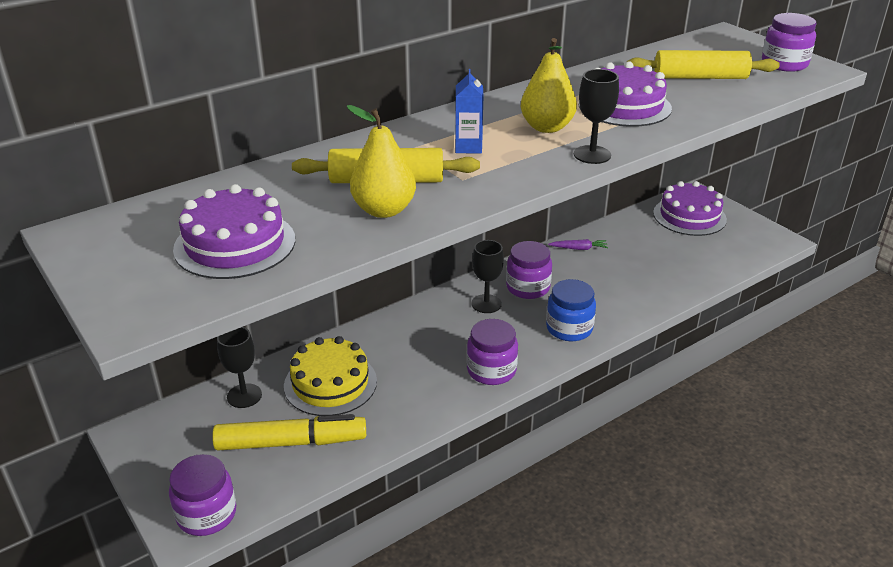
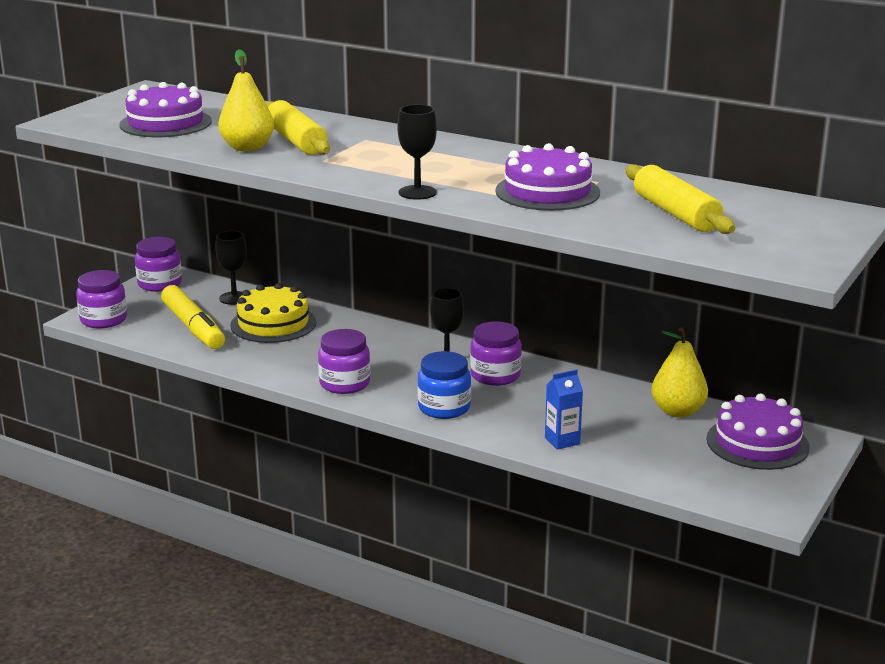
camera: 65 degrees right, 10 degrees down
(468, 147) = (384, 154): blue carton -> blue carton (562, 441)
(547, 127) = (457, 171): yellow pear -> yellow pear (677, 411)
(579, 248) = (600, 388): purple carrot -> none
(784, 64) = (787, 247): purple jar -> purple jar (159, 284)

